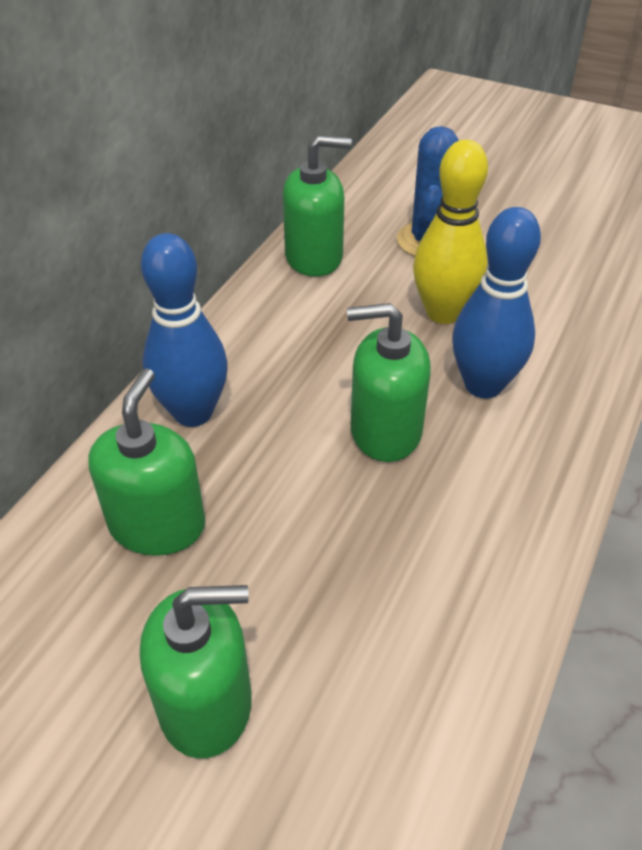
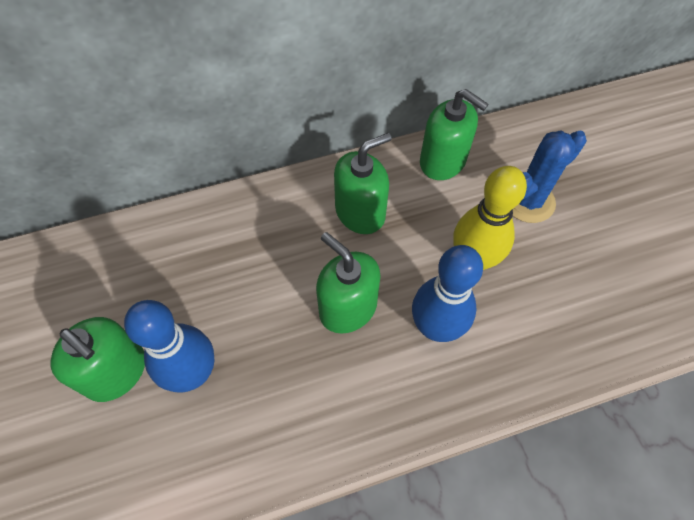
camera: 45 degrees right, 15 degrees up
(157, 524) = (190, 264): green soap dispenser -> green soap dispenser (360, 212)
(193, 412) = (270, 214): blue bowling pin -> blue bowling pin (193, 373)

